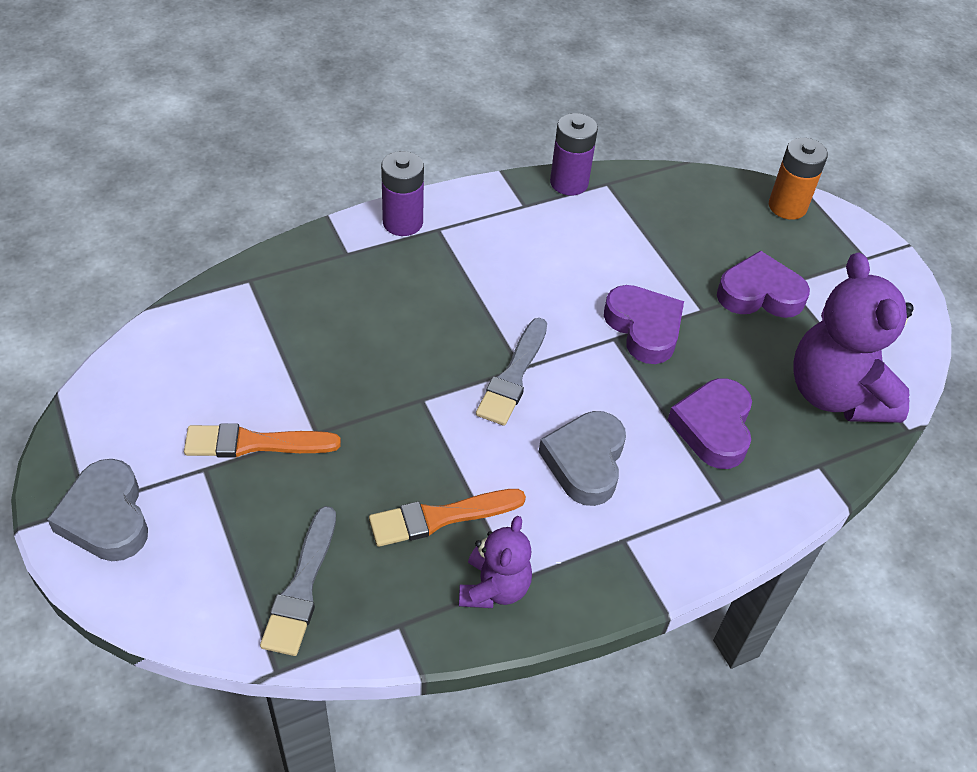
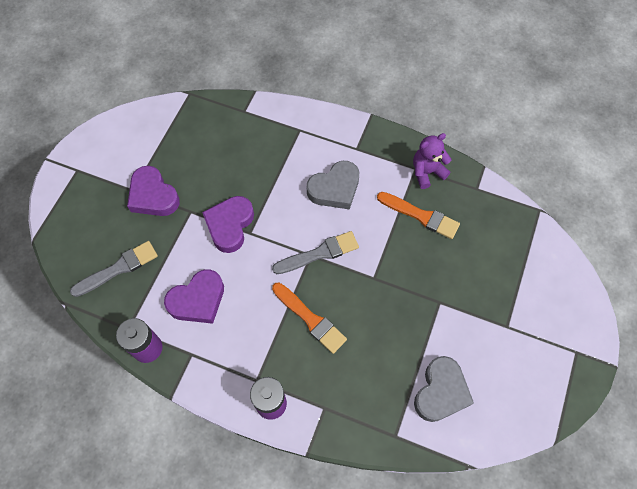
camera: 130 degrees left, 15 degrees up
(106, 517) = (570, 337): grey heart -> grey heart (441, 392)
(254, 443) = (473, 320): orange brush -> orange brush (310, 319)
(302, 587) = (504, 233): grey brush -> grey brush (118, 268)
(713, 428) = (264, 158): purple heart -> purple heart (198, 300)
(787, 206) = (64, 228): orange battery -> none
(836, 394) = (194, 128): purple teddy bear -> none

